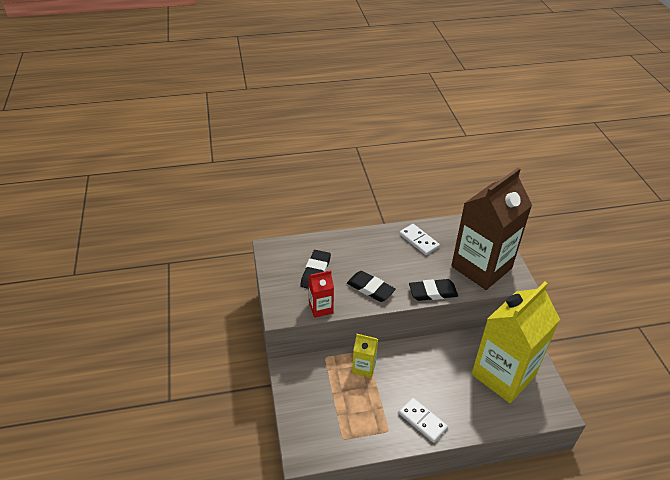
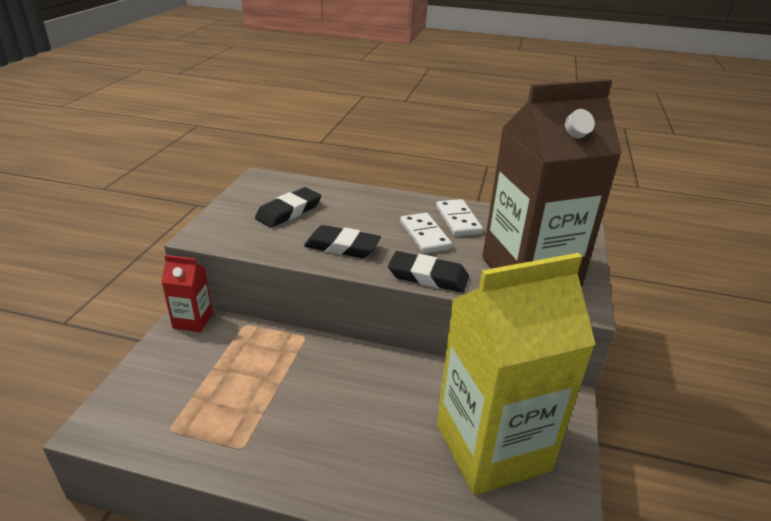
camera: 25 degrees right, 10 degrees down
(321, 308) = (256, 245): red carton -> red carton (193, 321)
(364, 367) = (283, 354): yellow carton -> none
(370, 288) = (342, 246): black eraser -> black eraser turned 45 degrees counterclockwise
(422, 420) = (305, 457): white domino -> white domino (425, 235)

